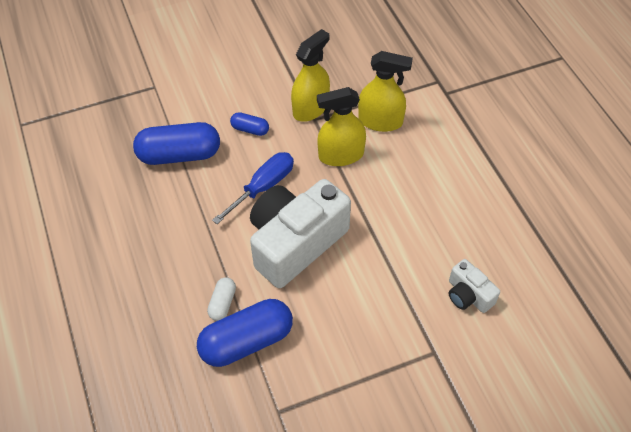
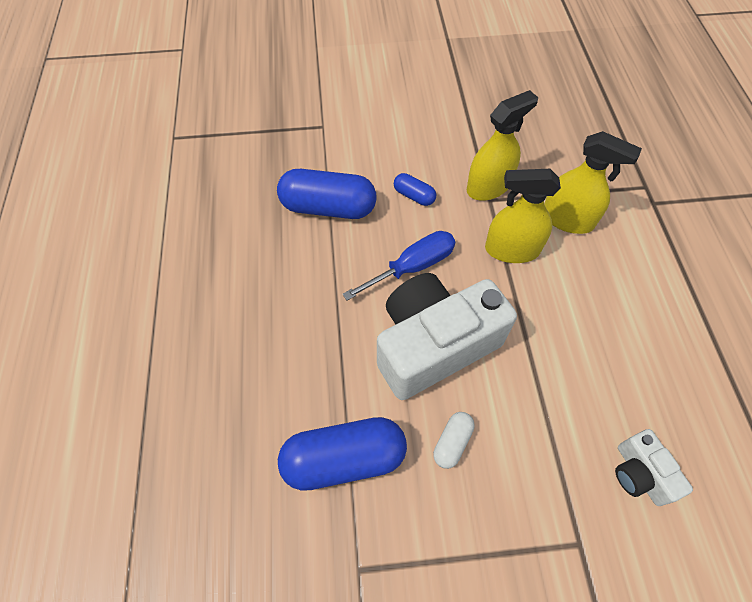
camera: 15 degrees right, 5 degrees up
(222, 303) = (328, 400): white capsule -> white capsule (452, 442)

